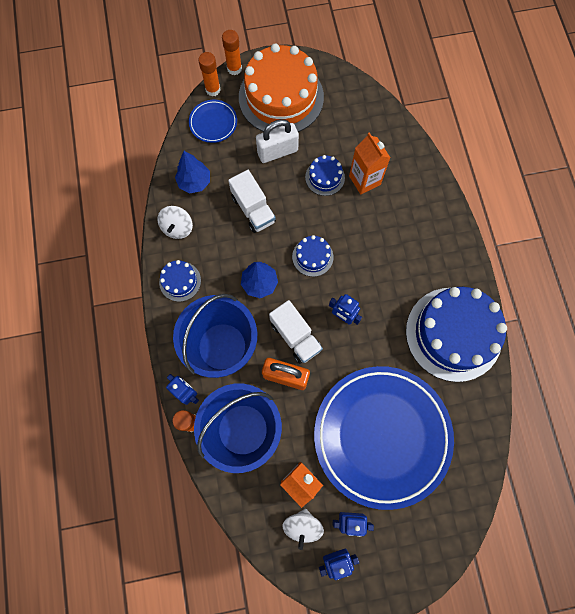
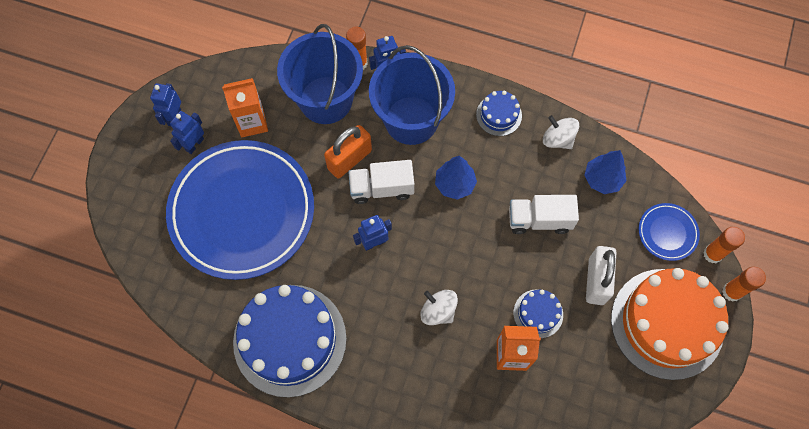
camera: 120 degrees right, 5 degrees down
(302, 526) = (216, 105): white spinning top -> white spinning top (438, 311)
(312, 257) = (453, 249): blue cake -> none

